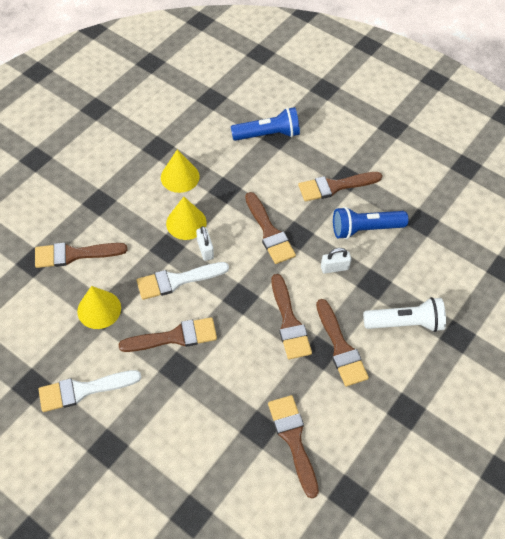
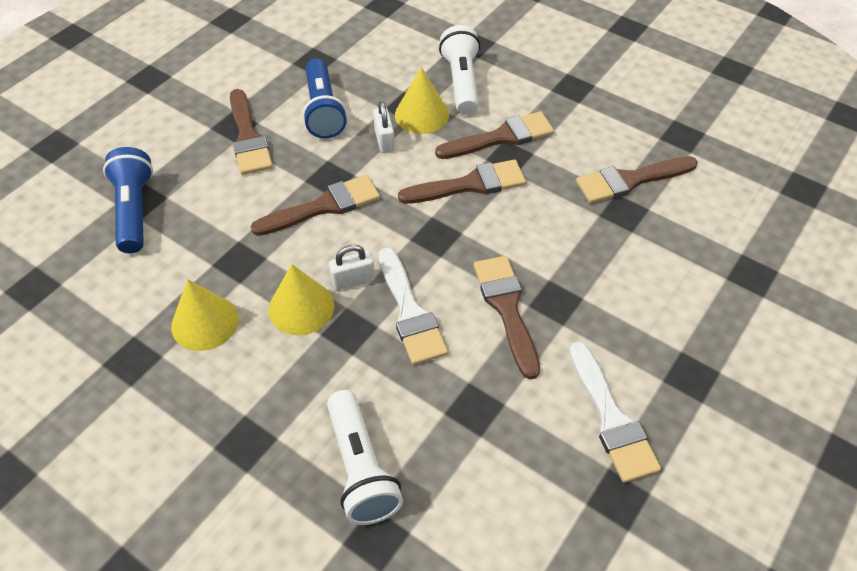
camera: 90 degrees left, 5 degrees down
(74, 254) = (361, 468): brown brush -> white flashlight
(99, 309) = (468, 414): yellow cone -> yellow cone (421, 114)

